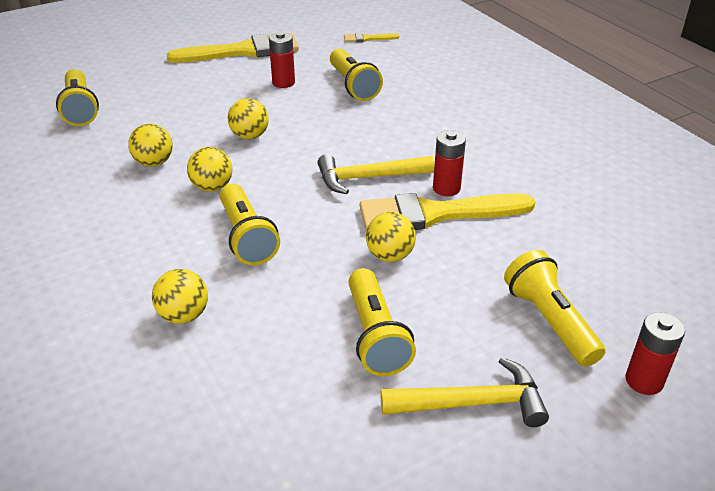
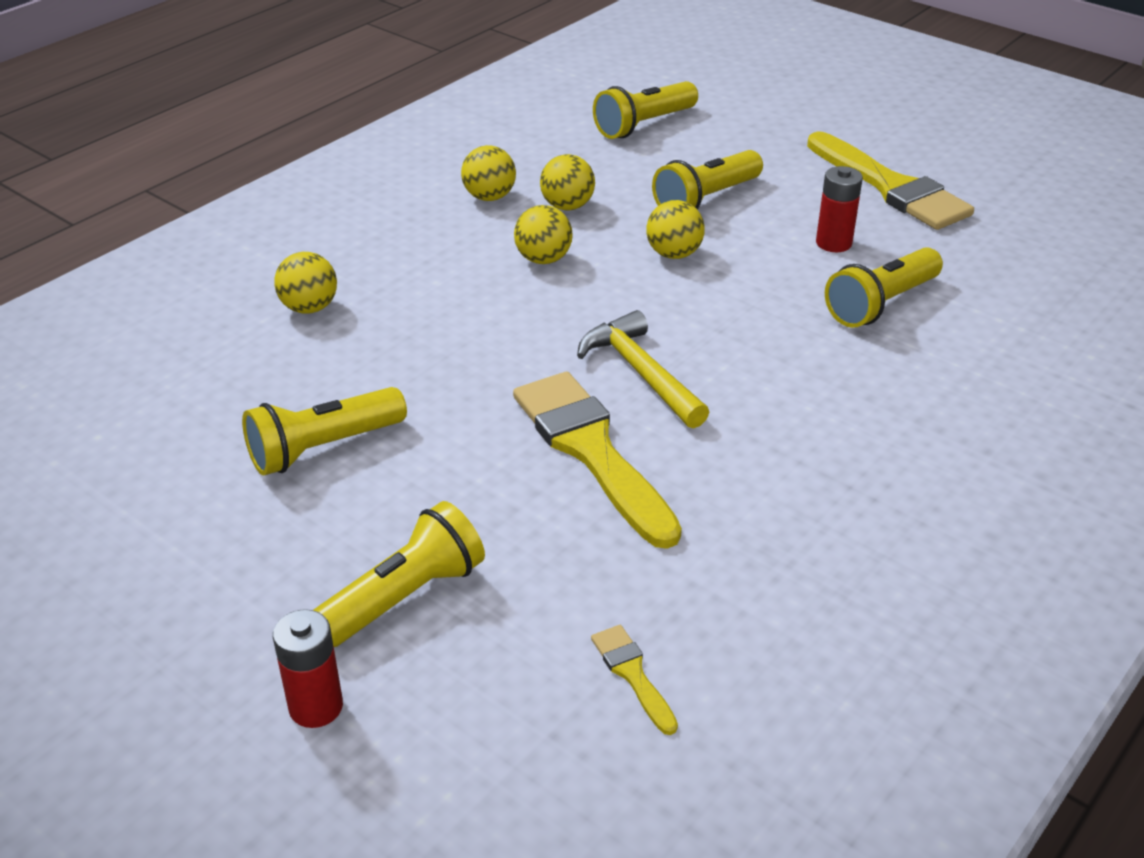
camera: 70 degrees right, 0 degrees up
(247, 237) = (459, 310): yellow flashlight -> yellow flashlight (706, 199)
(367, 38) = (1050, 283): yellow brush -> yellow brush (632, 674)
(390, 256) = (477, 428): yellow ball -> yellow ball (489, 197)
(446, 188) = (661, 449): red battery -> none
(472, 403) = (234, 546): yellow hammer -> none

